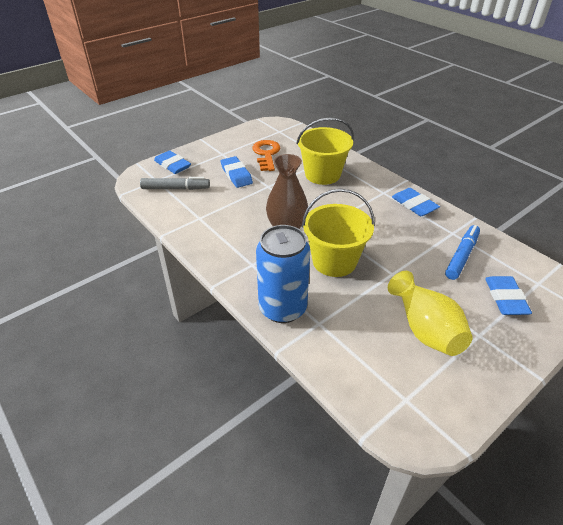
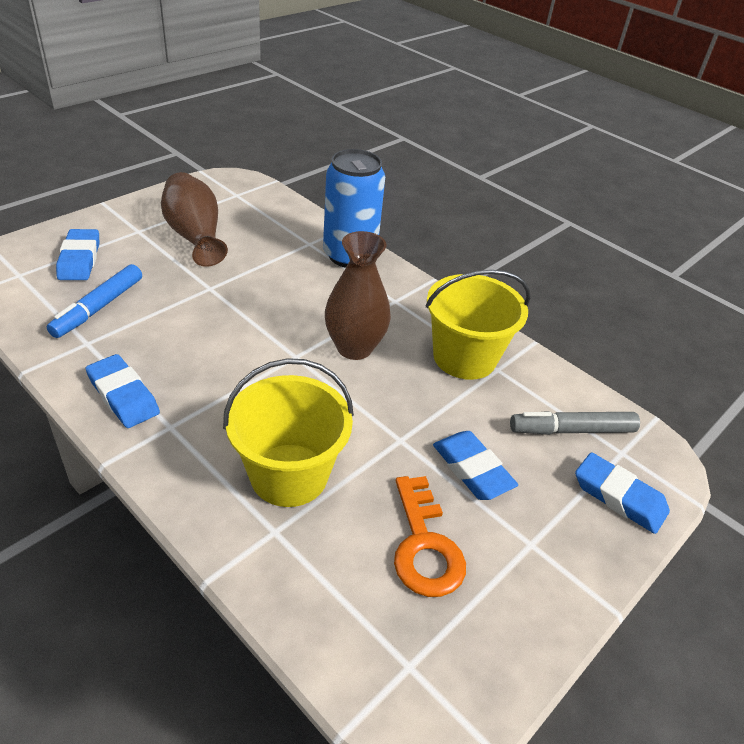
camera: 170 degrees right, 0 degrees up
(334, 261) = (285, 303): yellow bucket -> yellow bucket (464, 357)
(425, 329) = (195, 236): yellow vase -> brown vase

